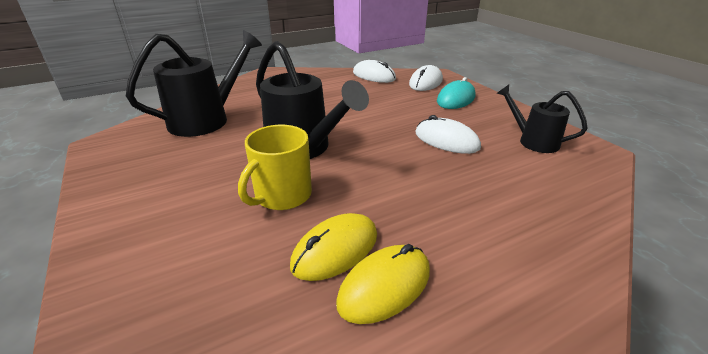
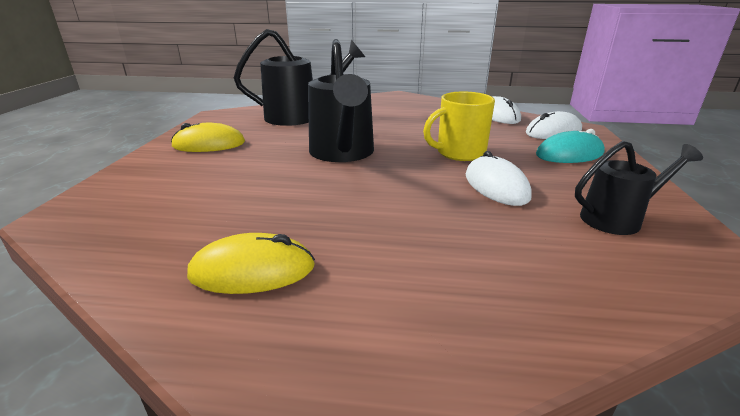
camera: 35 degrees right, 5 degrees down
(282, 196) = (276, 179): yellow mug -> yellow mug (459, 153)
(335, 250) = (256, 229): yellow mouse -> yellow mouse (209, 144)
(532, 141) = (618, 218): black watering can -> black watering can turned 90 degrees clockwise

